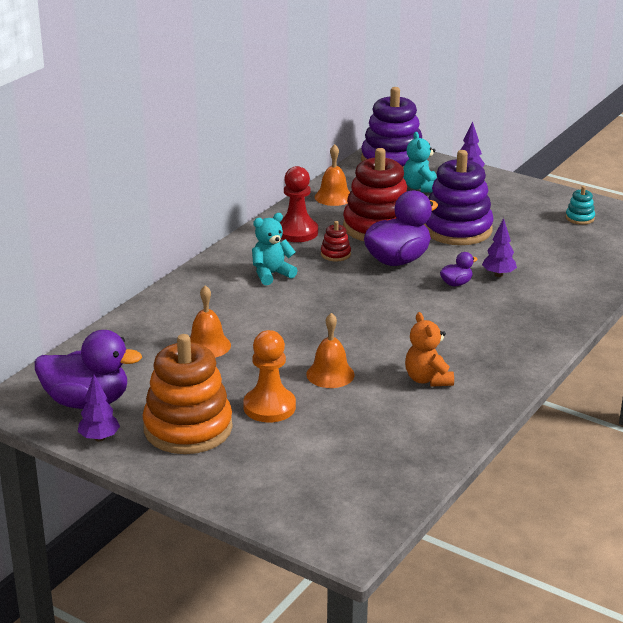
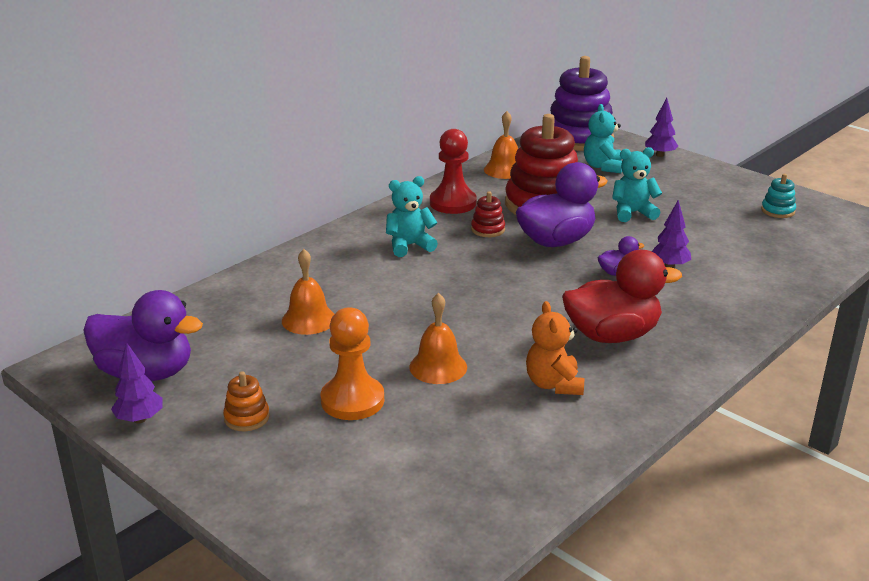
camera: 10 degrees right, 0 degrees up
(188, 428) = (247, 418): orange stacking toy -> orange stacking toy, size x0.42
(457, 229) = (632, 213): purple stacking toy -> turquoise teddy bear
(464, 336) = (612, 335): none -> red duck

